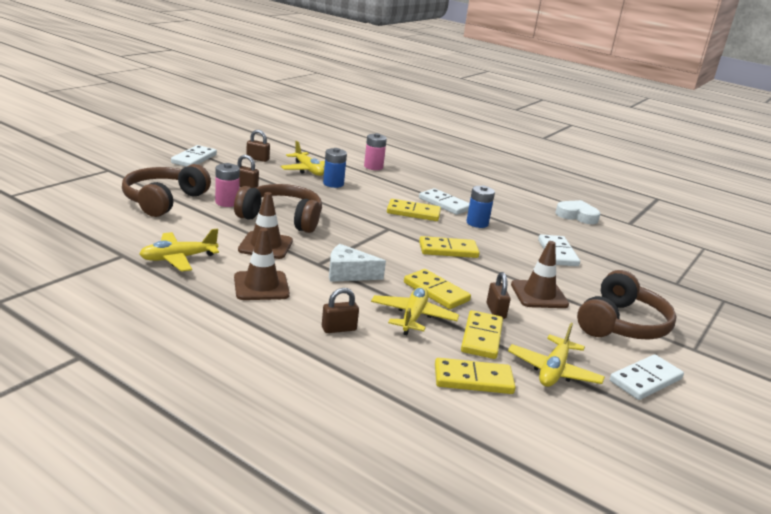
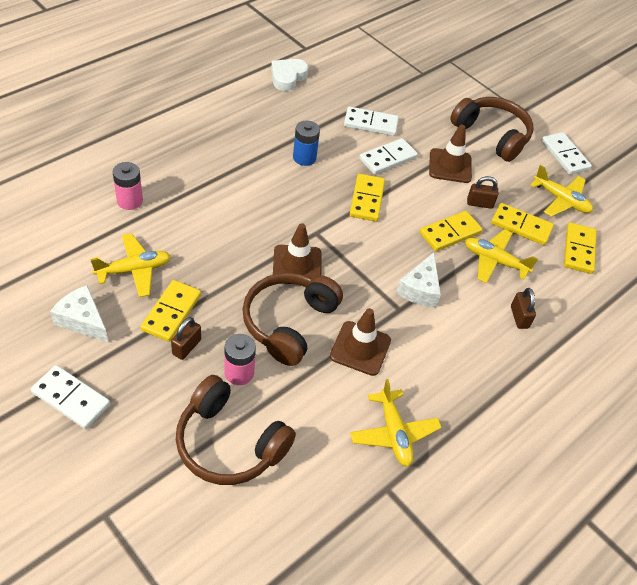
camera: 80 degrees left, 25 degrees up
(257, 159) = (82, 320): brown padlock -> white cheese
(261, 286) = (449, 364): brown traffic cone -> brown traffic cone (297, 265)
(333, 184) = (185, 254): blue battery -> none
(413, 213) = (276, 201): yellow domino -> yellow domino (171, 312)
(444, 204) = (253, 168): white domino -> white domino (388, 158)

